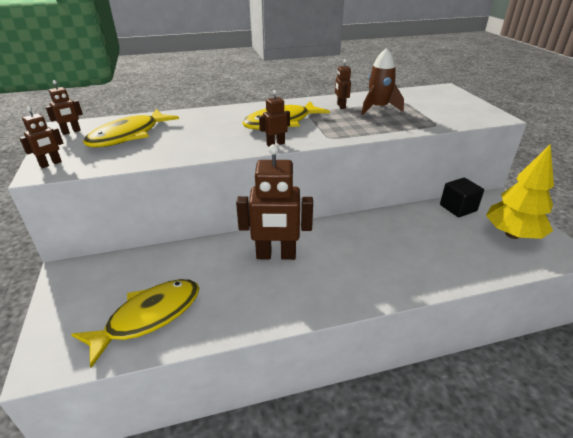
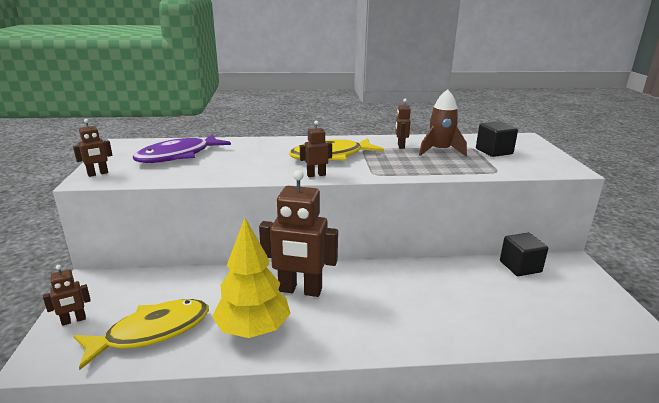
camera: 10 degrees right, 10 degrees down
(71, 132) = (128, 148): brown robot -> brown robot (74, 320)
(128, 135) = (178, 156): yellow fish -> purple fish
(425, 105) = (494, 151): none -> black cube
(512, 234) = (577, 302): yellow tree -> yellow tree (253, 329)

